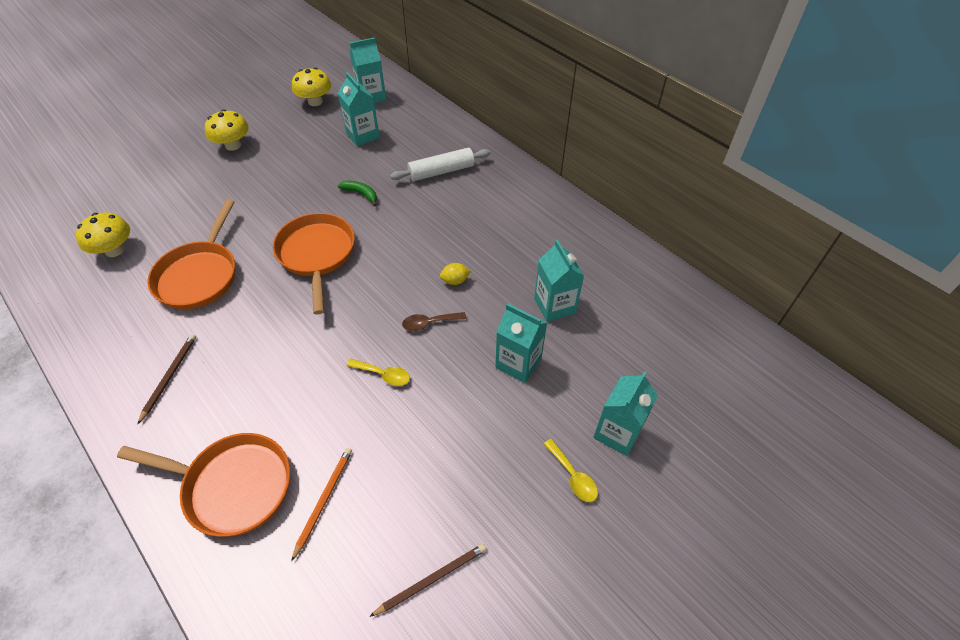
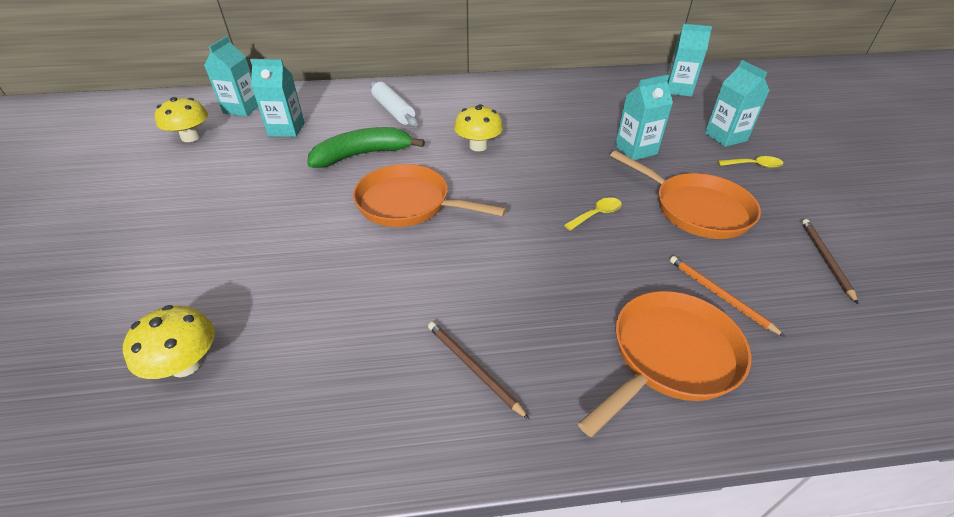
camera: 55 degrees left, 10 degrees down
(199, 275) = (337, 294): orange pan -> orange pan (696, 209)
(233, 145) = (160, 206): yellow mushroom -> yellow mushroom (478, 146)
(361, 194) = (362, 155): green banana -> green banana, size x2.05
(429, 323) = (559, 173): brown spoon -> none
(441, 171) = (393, 111): white rolling pin -> white rolling pin turned 45 degrees counterclockwise
(455, 281) = (525, 147): yellow lemon -> none
(554, 306) = (593, 118): turquoise carton -> turquoise carton (678, 90)

